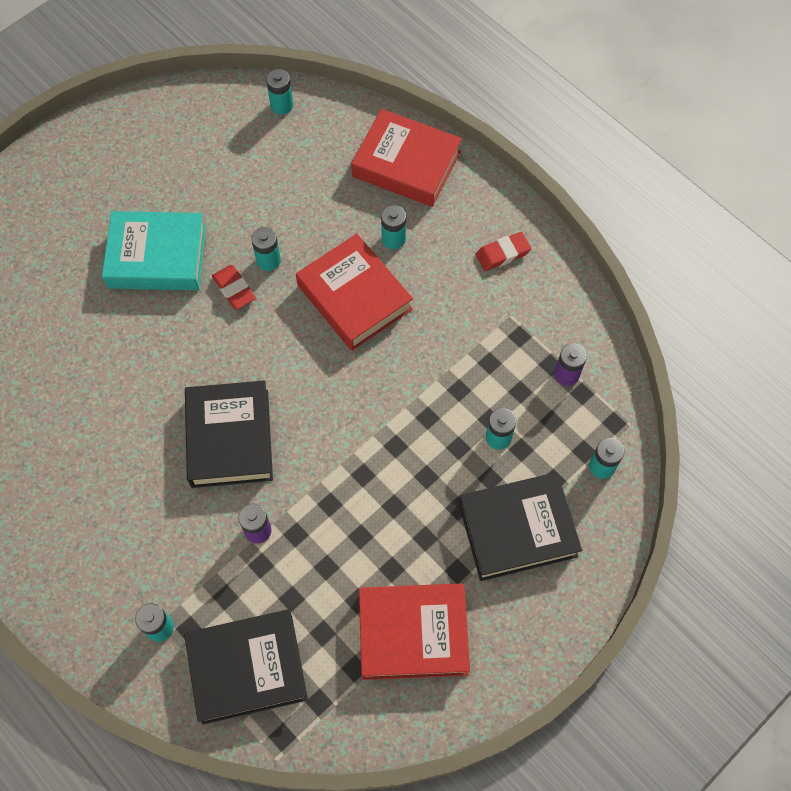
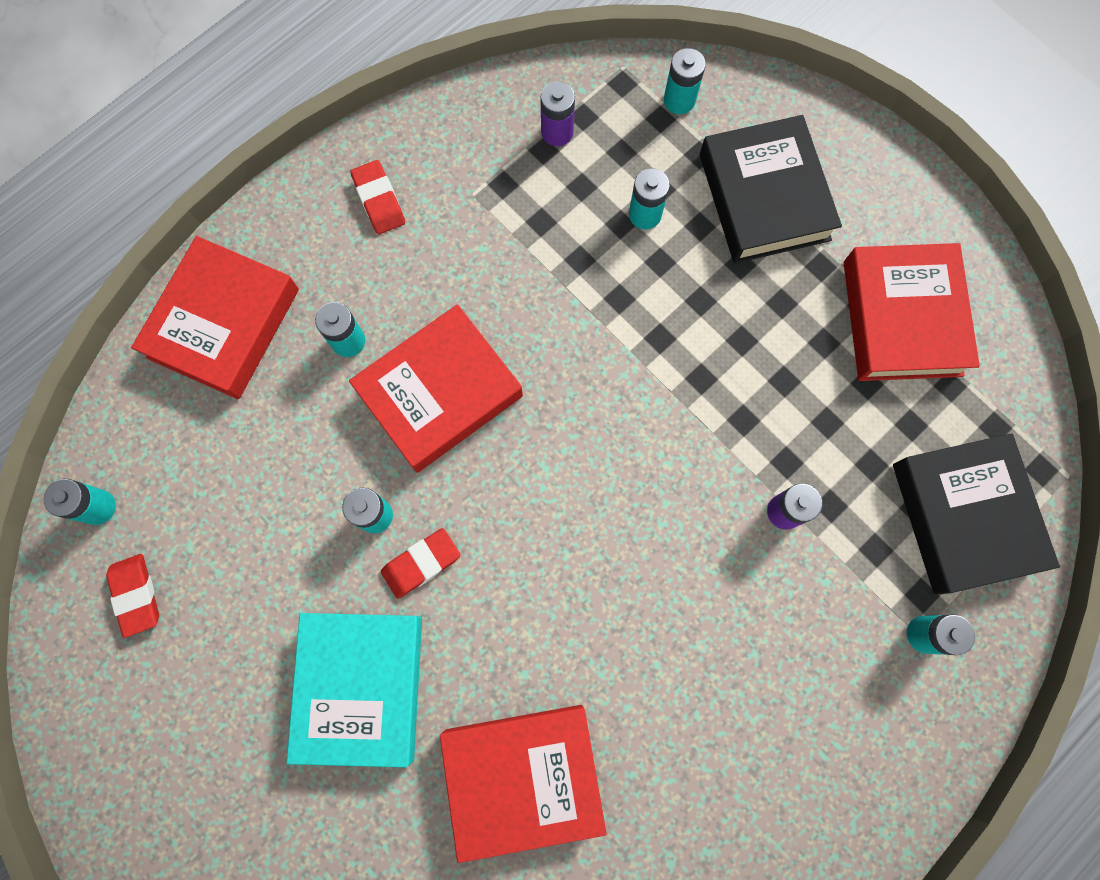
camera: 90 degrees left, 10 degrees up
(90, 353) = (523, 777): none -> red book
(224, 130) = (136, 595): none -> red eraser
(230, 438) = (655, 556): black book -> none

